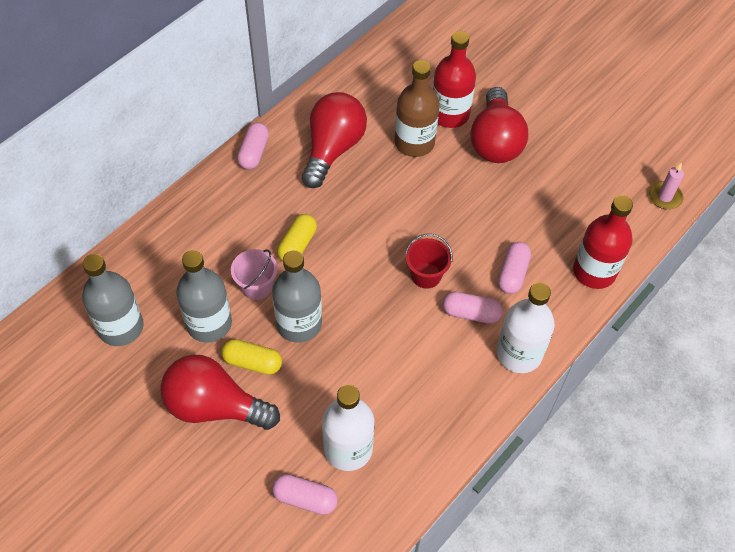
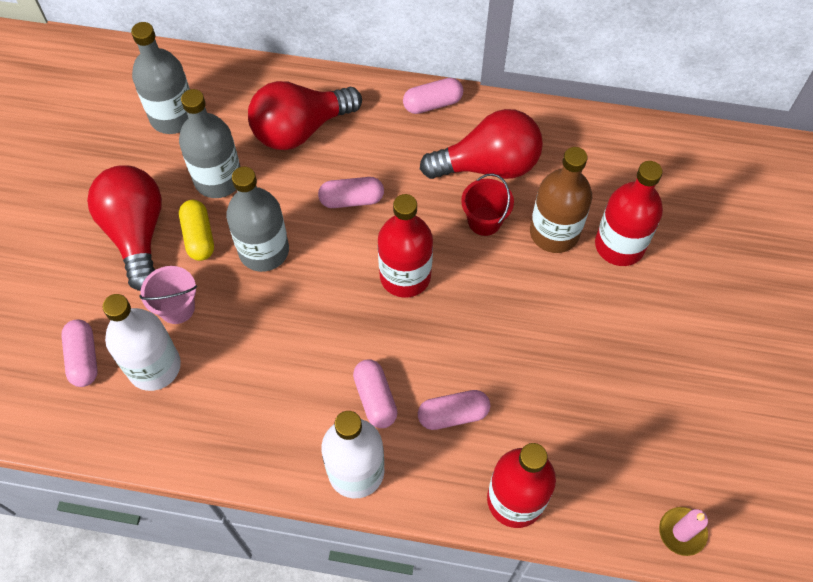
camera: 60 degrees right, 5 degrees up
(256, 287) = (282, 193): pink bucket -> pink bucket (177, 308)
(297, 245) = (351, 199): yellow capsule -> pink capsule
(386, 245) = (405, 276): none -> red bottle
(426, 275) = (393, 332): red bucket -> red bucket (484, 221)
(495, 141) = (618, 308): red light bulb -> red light bulb (300, 129)

